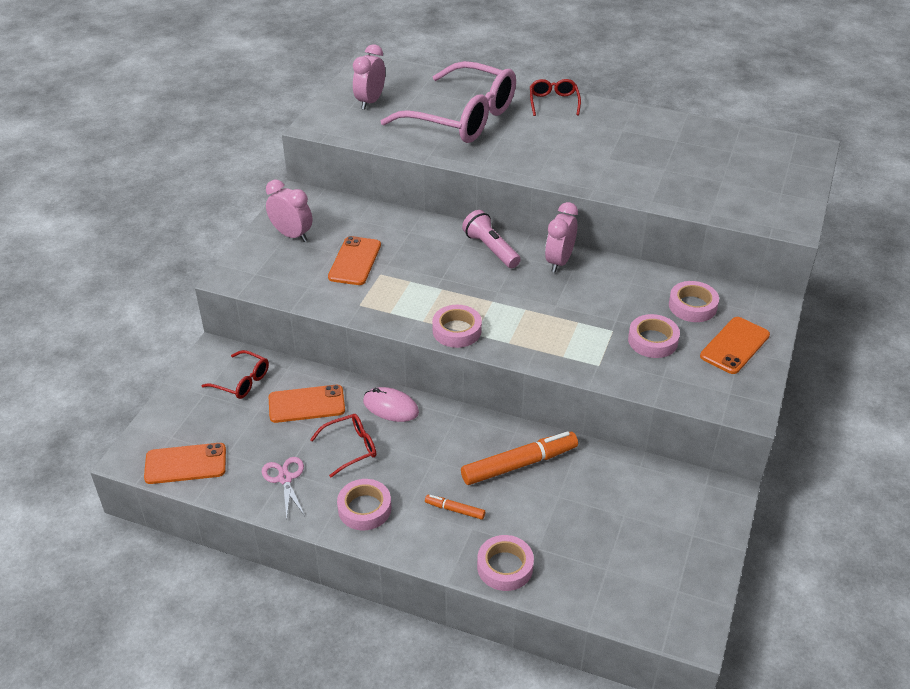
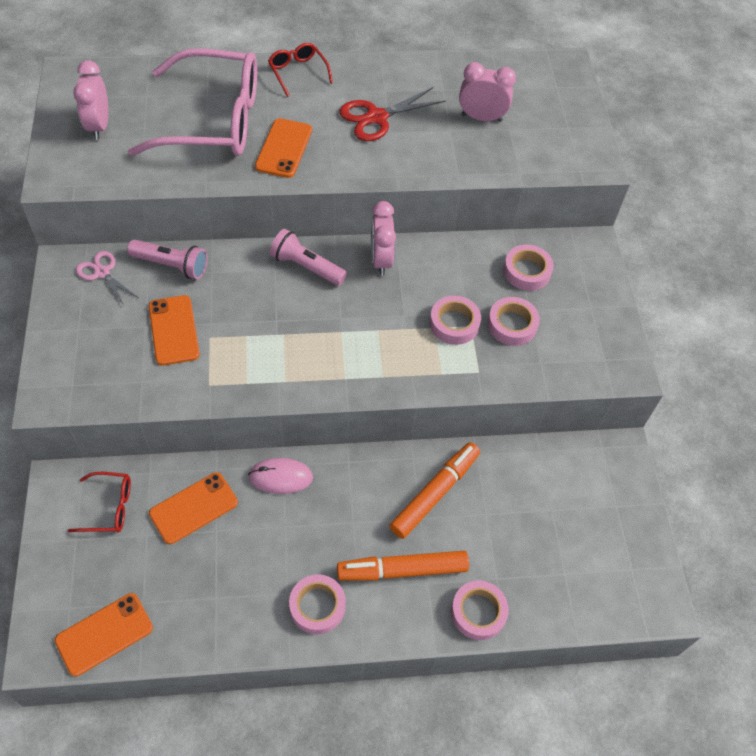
camera: 30 degrees left, 15 degrees up
(285, 478) = (219, 606): pink scissors -> pink scissors (102, 273)
(292, 235) = (85, 319): pink clock -> pink clock (481, 118)
(351, 448) = (266, 542): red glasses -> none
(380, 219) = (172, 265): none -> pink flashlight
(455, 510) = (402, 570): orange marker -> orange marker, size x2.07
(457, 330) = (325, 381): pink tape -> pink tape (454, 324)
(603, 146) = (377, 117): none -> red scissors
(735, 346) = (584, 304): orange phone -> orange phone (284, 148)

